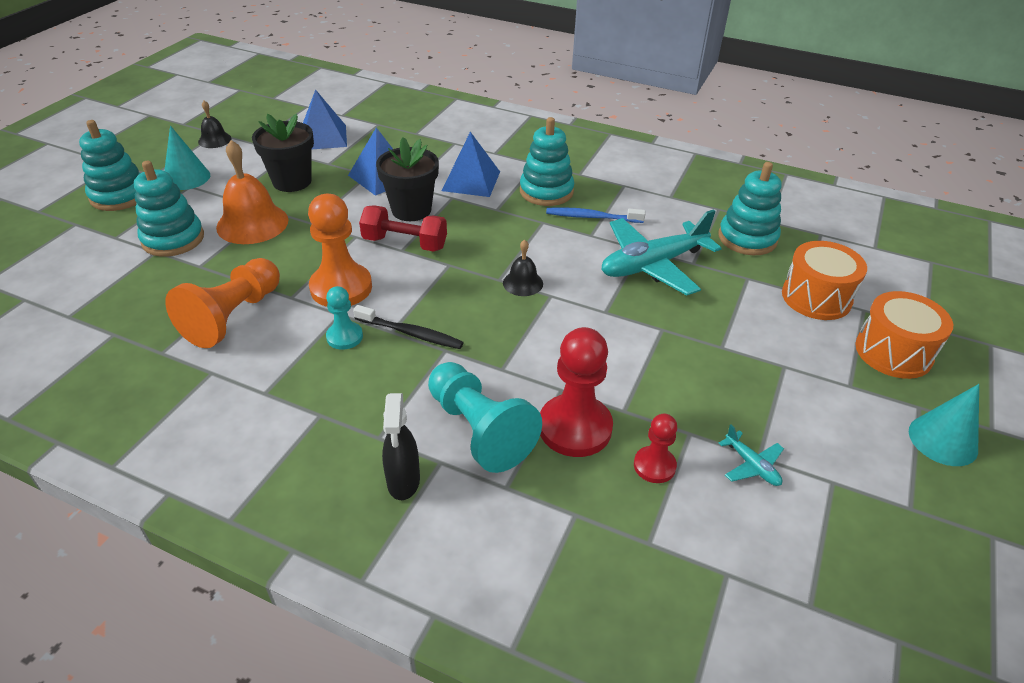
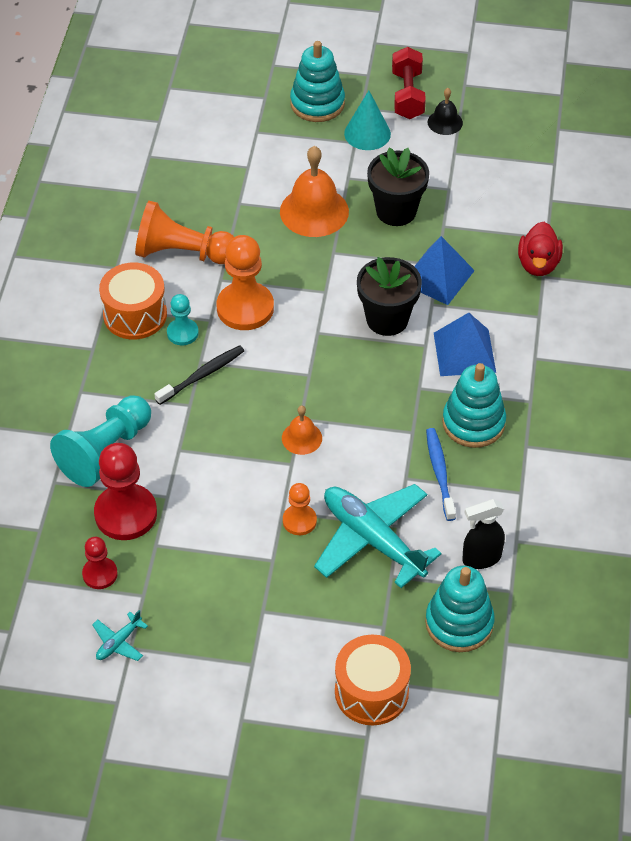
camera: 75 degrees right, 10 degrees up
(173, 239) = (269, 169): turquoise stacking toy -> none
(323, 137) = (493, 202): blue pyramid -> none
(402, 132) = (538, 264): none -> red duck
(403, 481) = (42, 419): black spray bottle -> black spray bottle (481, 558)
(405, 243) = (328, 331): red dumbbell -> red dumbbell (407, 95)
(411, 333) = (202, 375): black toothbrush -> black toothbrush turned 135 degrees counterclockwise
(523, 283) = (301, 438): black bell -> orange bell
(620, 303) = (299, 521): none -> orange pawn
(893, 352) = (304, 760): orange drum -> orange drum (135, 315)
(943, 440) = (190, 793): turquoise cone -> none

